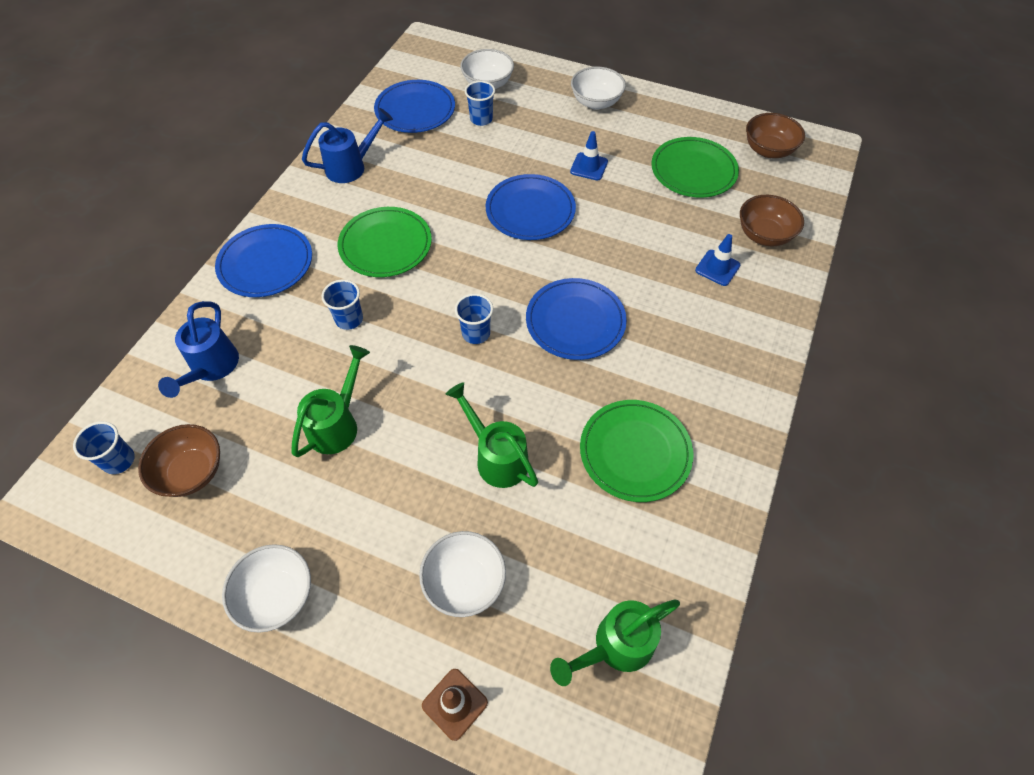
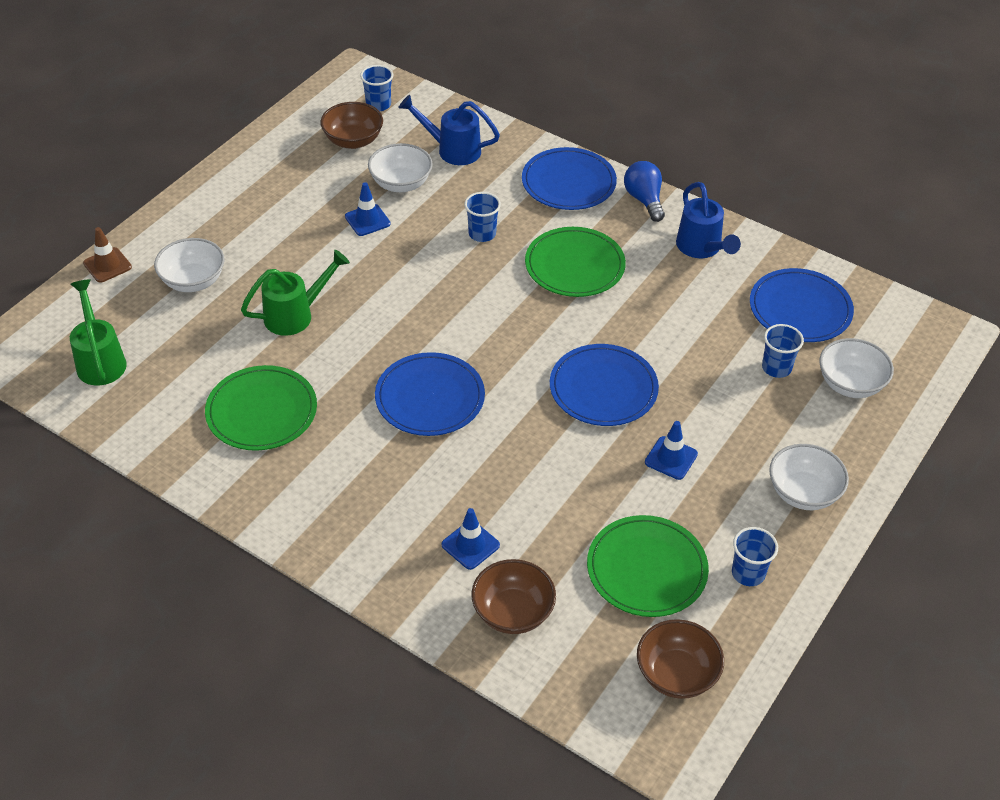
camera: 100 degrees right, 10 degrees down
(277, 595) = (230, 182): white bowl -> white bowl (401, 183)
(289, 207) = (644, 200): none -> blue light bulb
(337, 424) = (367, 220): green watering can -> blue traffic cone
(476, 333) = (438, 319): blue cup -> blue cup (748, 573)

